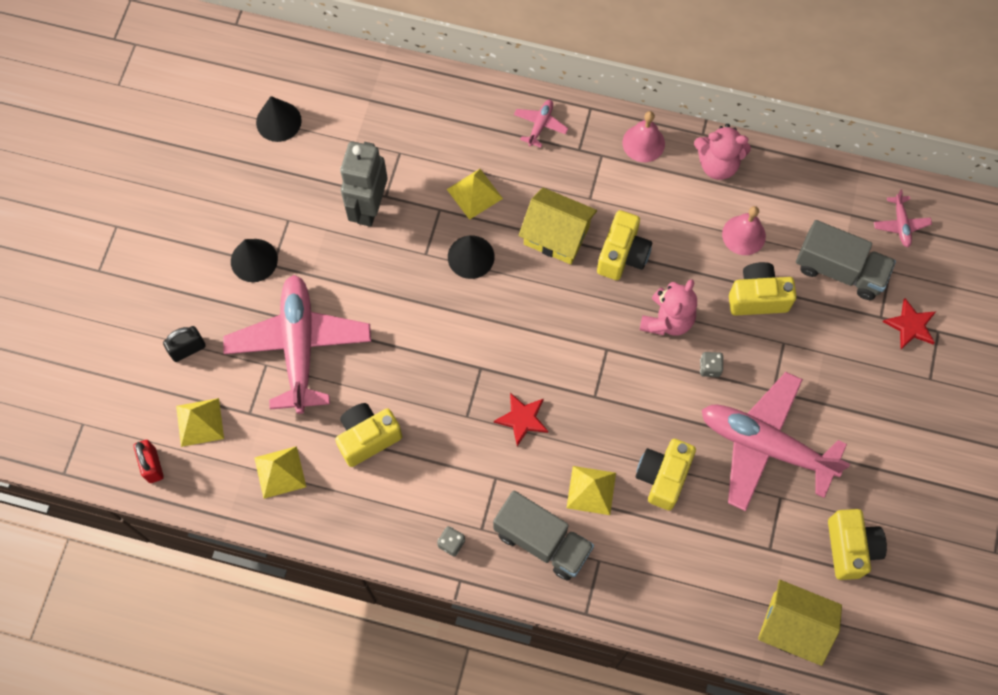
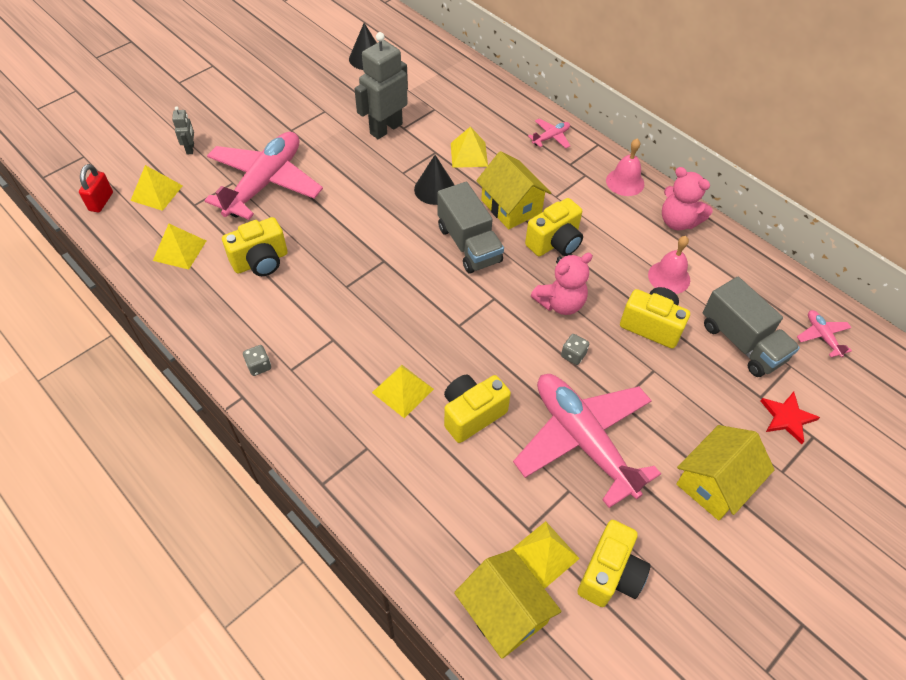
camera: 30 degrees right, 15 degrees down
(188, 349) = (190, 148): black padlock -> grey robot
(254, 260) = (281, 121): black cone -> none
(367, 437) = (261, 261): yellow camera -> yellow camera turned 150 degrees clockwise
(522, 419) = (387, 310): red star -> none
(542, 541) = (332, 406): grey truck -> grey truck (469, 244)
(794, 563) = (544, 554): none -> yellow pyramid
(885, 421) = (714, 483): none -> yellow house
(900, 224) = (822, 336): pink plane -> pink plane turned 135 degrees clockwise

